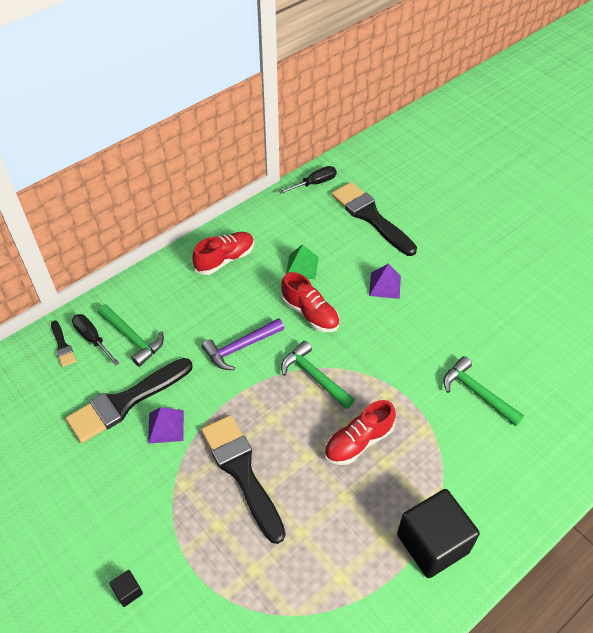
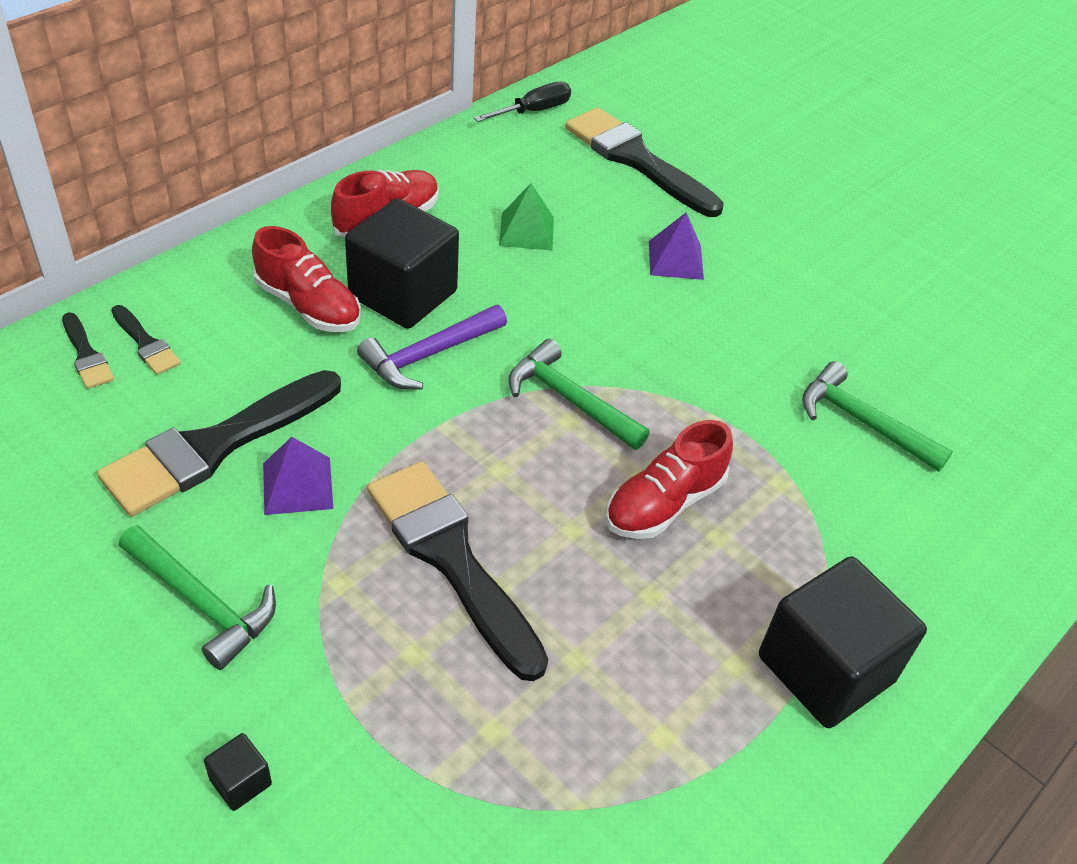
camera: 10 degrees left, 5 degrees down
(93, 339) = (146, 343): black screwdriver -> black brush
(132, 338) = (223, 342): green hammer -> green hammer (202, 603)
(230, 308) = (403, 294): none -> black cube
(310, 313) = (549, 302): red shoe -> red shoe (308, 306)

